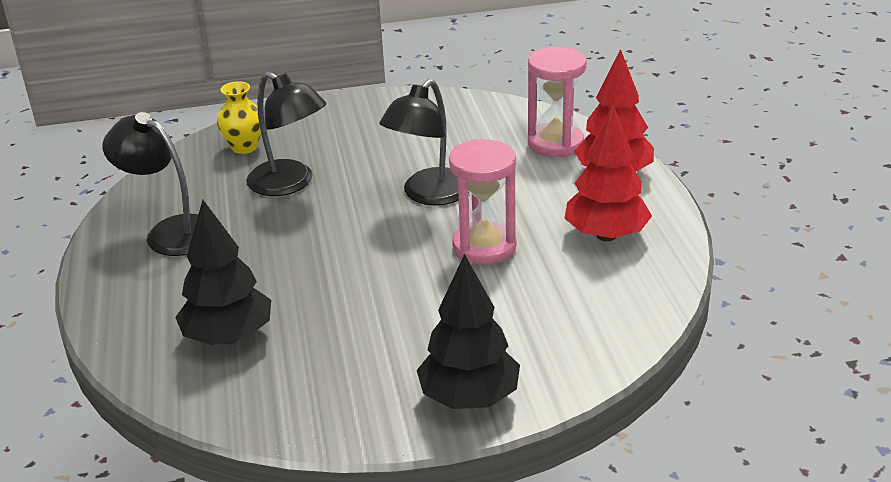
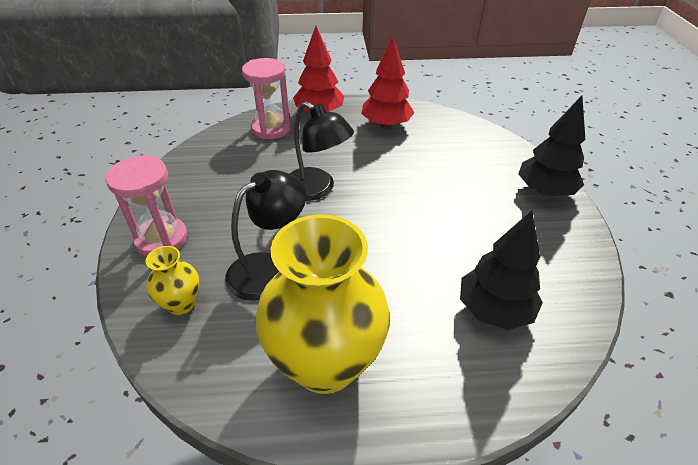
camera: 85 degrees left, 10 degrees up
(171, 231) = (325, 363): black lamp -> yellow vase
(484, 247) = (390, 170): pink hourglass -> pink hourglass (161, 239)

